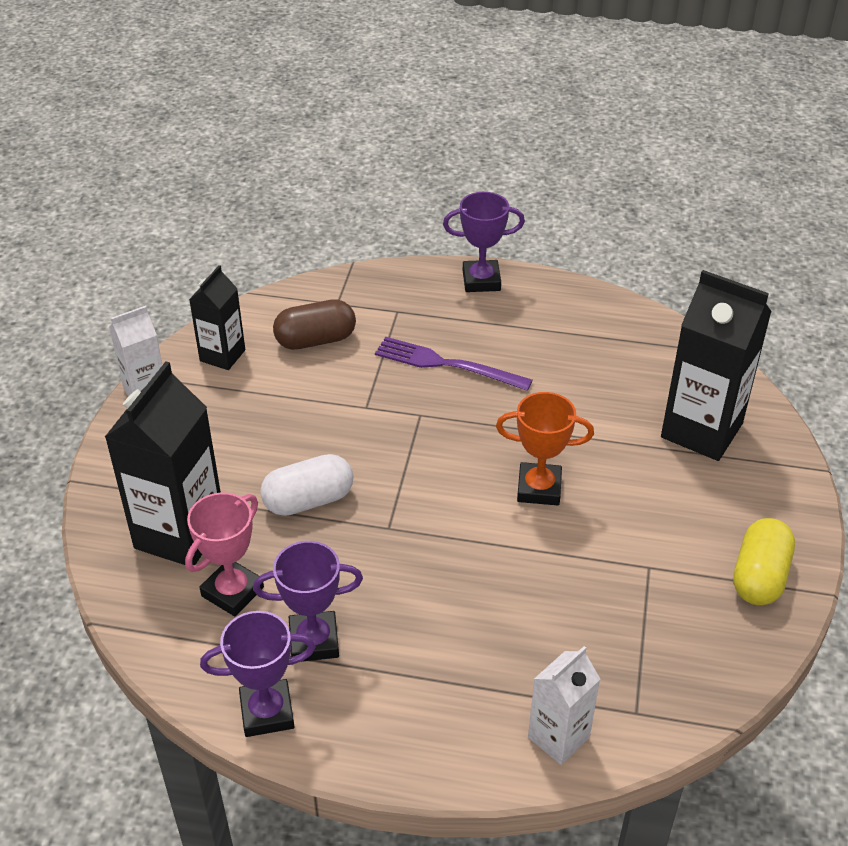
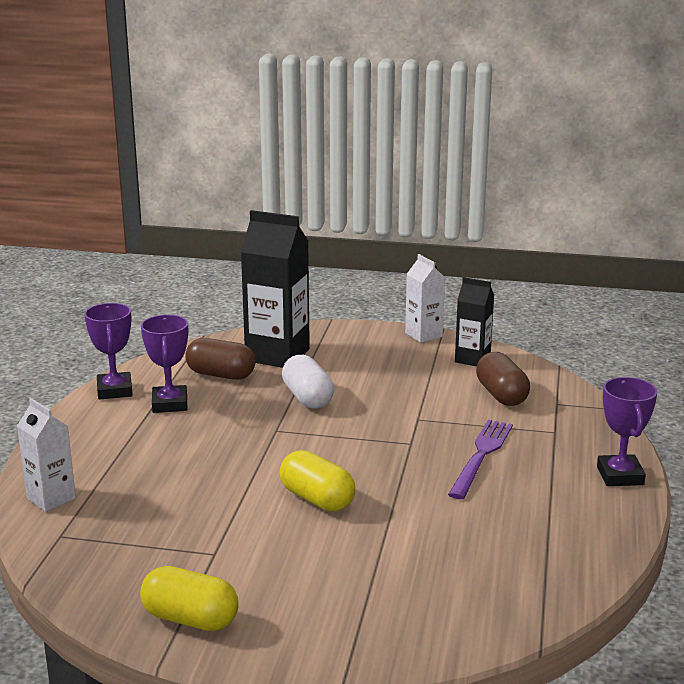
camera: 90 degrees right, 20 degrees down
(232, 592) = (221, 375): pink trophy -> brown capsule
(539, 488) = (317, 499): orange trophy -> yellow capsule
(701, 430) = (401, 602): black carton -> none

